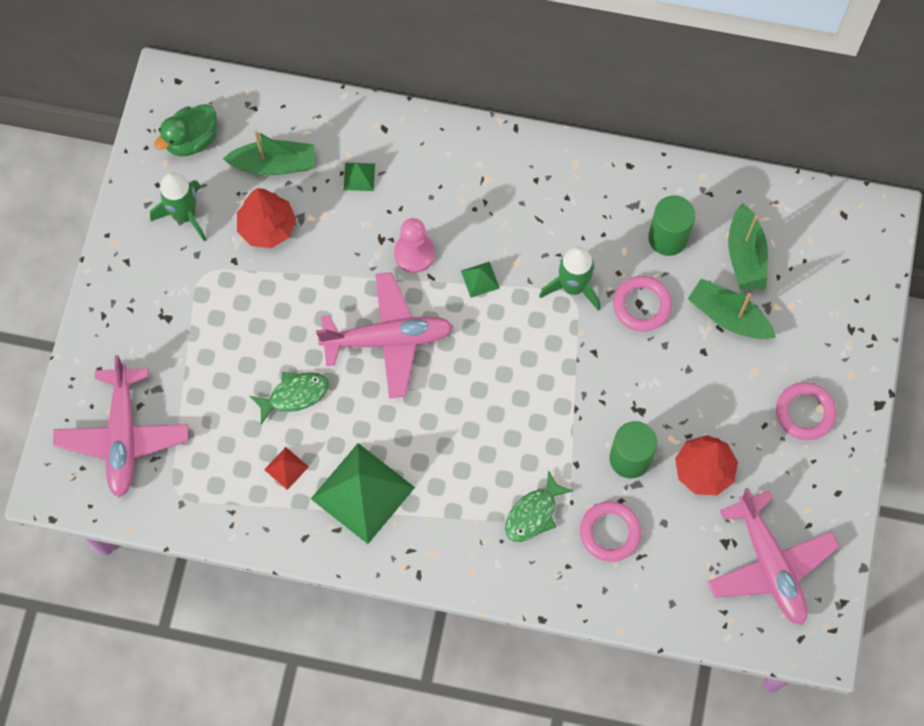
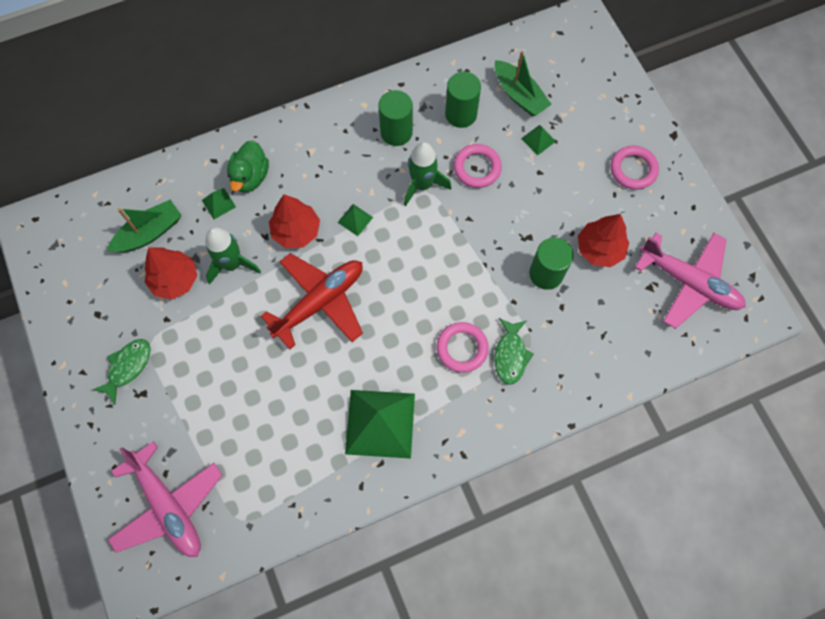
camera: 35 degrees left, 0 degrees up
(185, 215) = (105, 310): green rocket -> green rocket (232, 264)
(191, 140) = (74, 254): green duck -> green duck (250, 177)
(286, 468) = (311, 444): red pyramid -> none
(294, 395) = (279, 386): green fish -> green fish (128, 367)
(388, 339) = (320, 302): pink plane -> red plane
(414, 253) = (296, 231): pink pawn -> red tree
(587, 214) = (396, 132): none -> green cylinder
(610, 532) = (571, 333): pink ring -> pink ring (462, 348)
(728, 316) = (538, 140): green boat -> green pyramid

